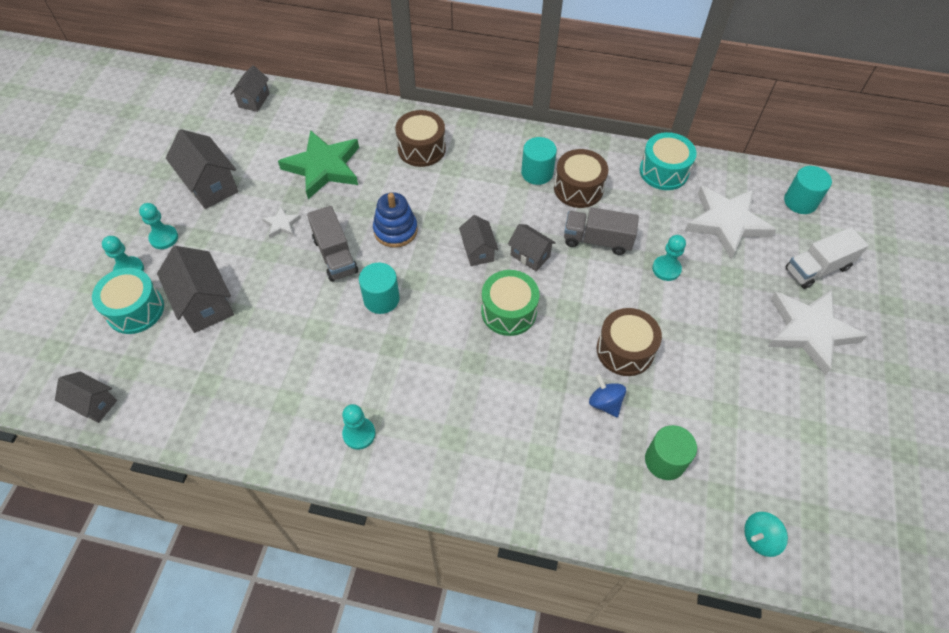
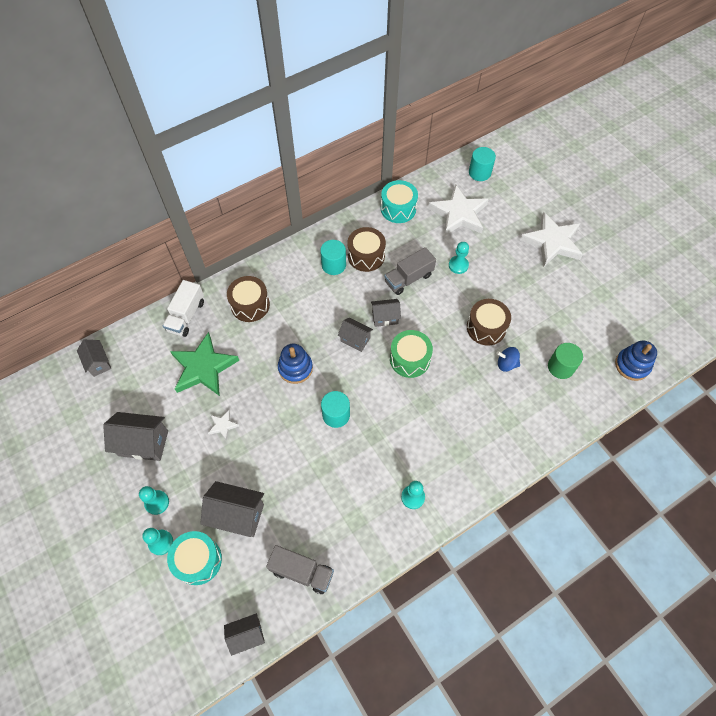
camera: 45 degrees left, 5 degrees up
(335, 255) = (279, 414): grey truck -> grey truck (302, 571)
(759, 538) = (632, 365): turquoise spinning top -> blue stacking toy
(817, 269) = (523, 205): white truck -> white truck (186, 316)

